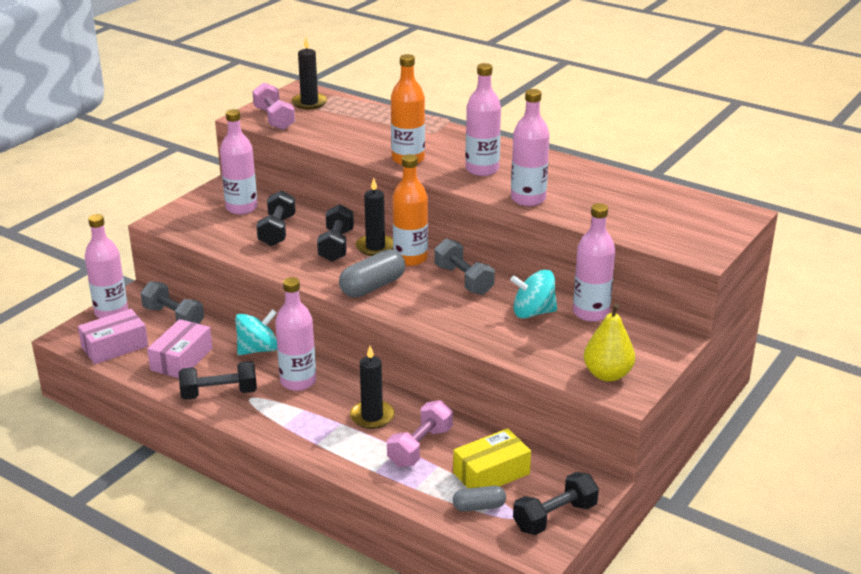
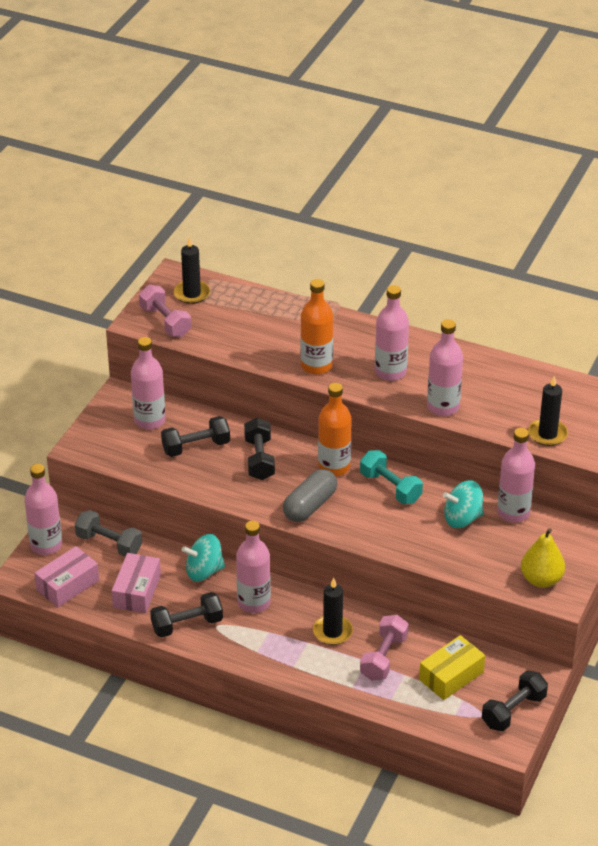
camera: 10 degrees left, 10 degrees up
(258, 349) = (204, 571): turquoise spinning top -> turquoise spinning top turned 150 degrees counterclockwise
(277, 231) = (196, 447): black dumbbell -> black dumbbell turned 75 degrees clockwise
(375, 247) = (297, 457): black candle -> black candle (547, 434)
(463, 280) = (390, 488): grey dumbbell -> turquoise dumbbell
(479, 507) = (449, 709): grey capsule -> none

